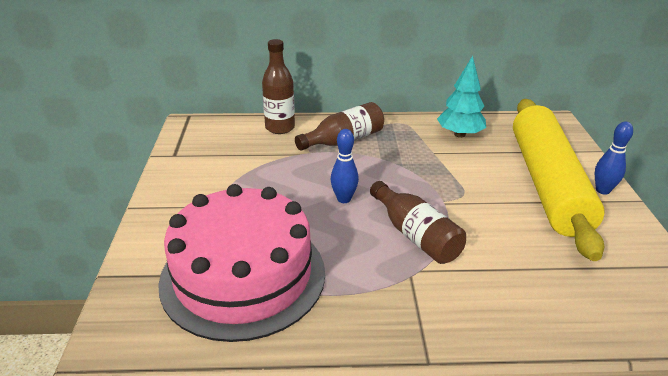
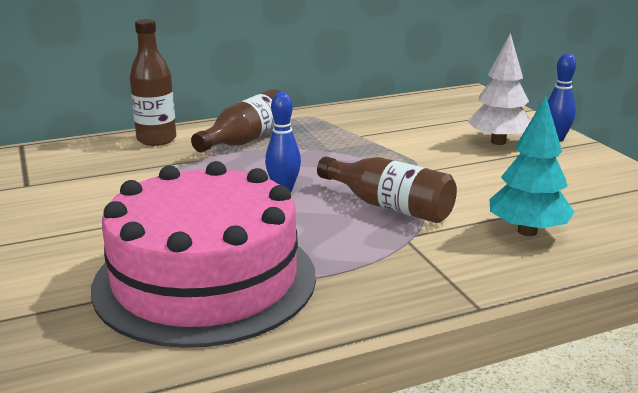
camera: 20 degrees left, 10 degrees down
(459, 134) = (378, 116): turquoise tree -> turquoise tree (527, 231)
(547, 183) = (498, 142): yellow rolling pin -> white tree

